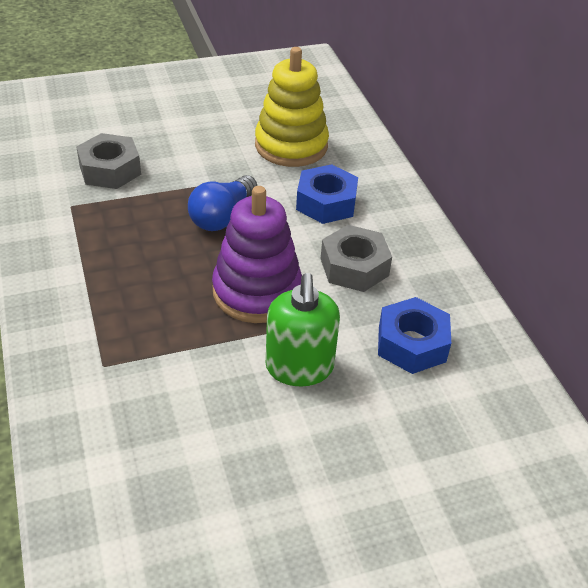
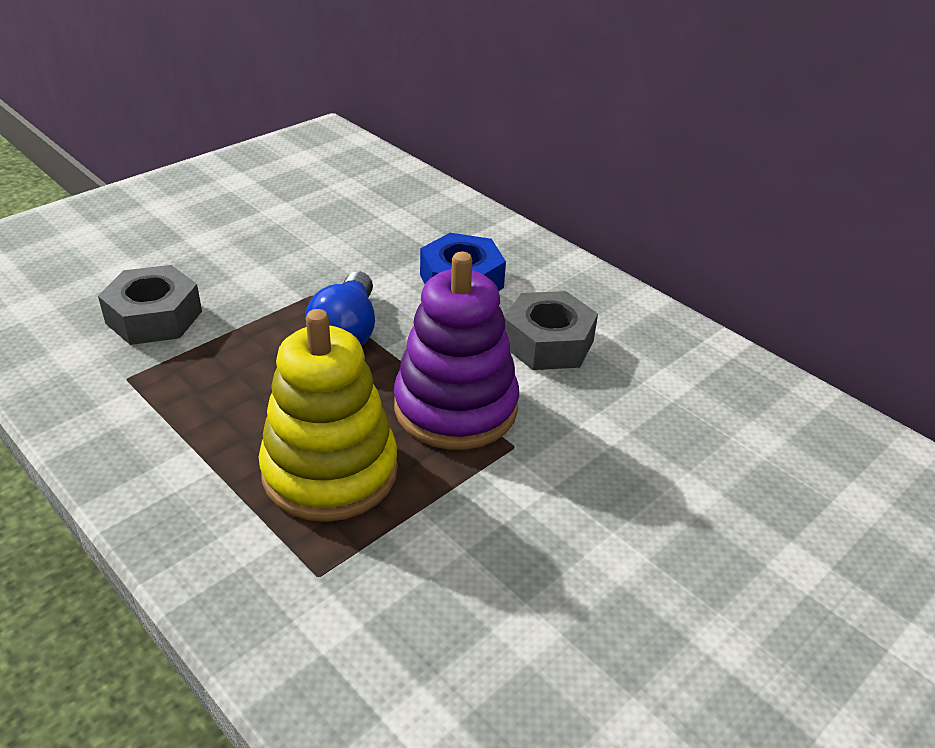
camera: 25 degrees left, 5 degrees down
(291, 145) = (373, 229): yellow stacking toy -> yellow stacking toy (330, 471)
(299, 368) = (575, 482): green soap dispenser -> none
(412, 344) = (677, 408): blue nut -> none

